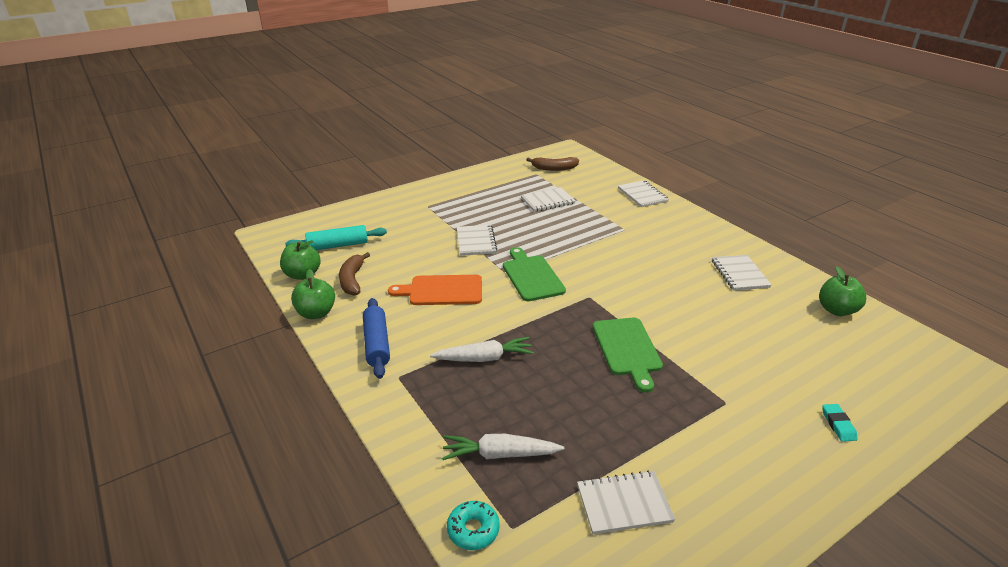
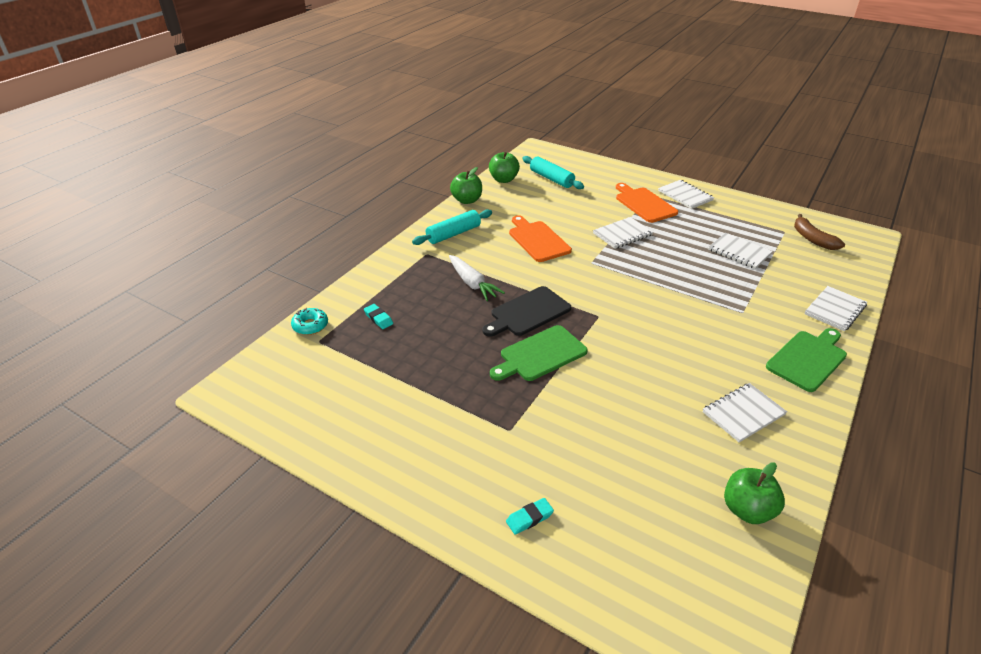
camera: 65 degrees right, 5 degrees up
(352, 280) = (515, 199): brown banana -> none
(377, 344) = (453, 234): blue rolling pin -> turquoise rolling pin
(438, 214) = (644, 204): none -> orange cutting board
(500, 454) = (378, 318): white carrot -> turquoise eraser
(532, 276) = (599, 277): green cutting board -> green cutting board (808, 359)
(559, 336) = (527, 312): none -> black cutting board
(624, 503) = (361, 388): white notebook -> white notebook (685, 195)

